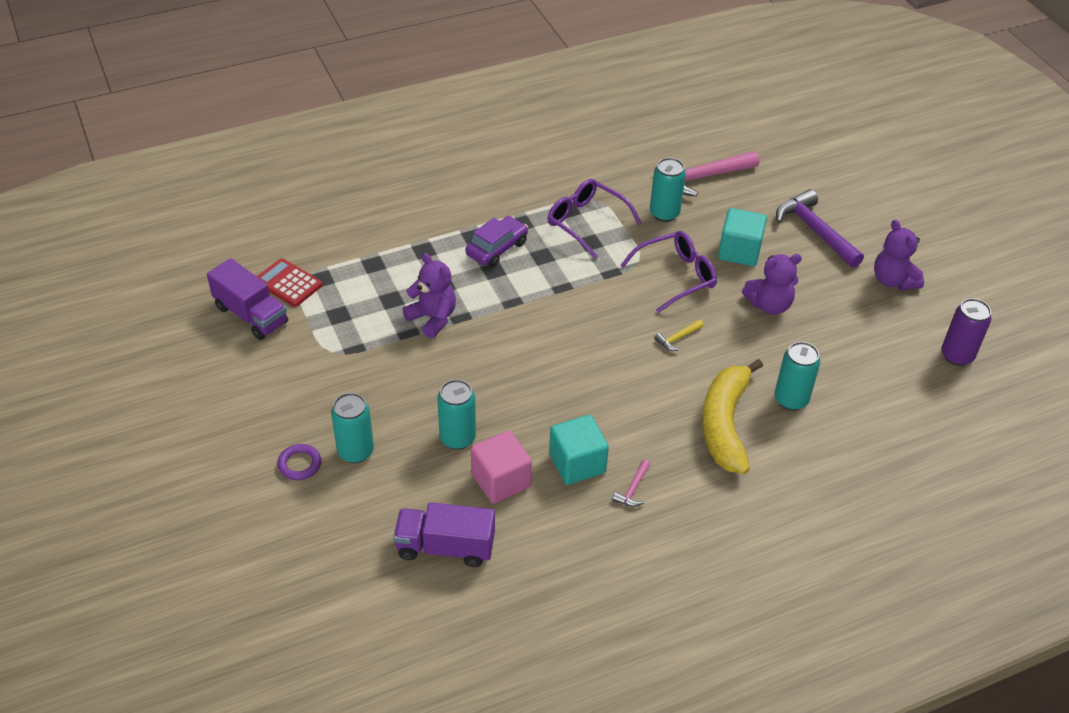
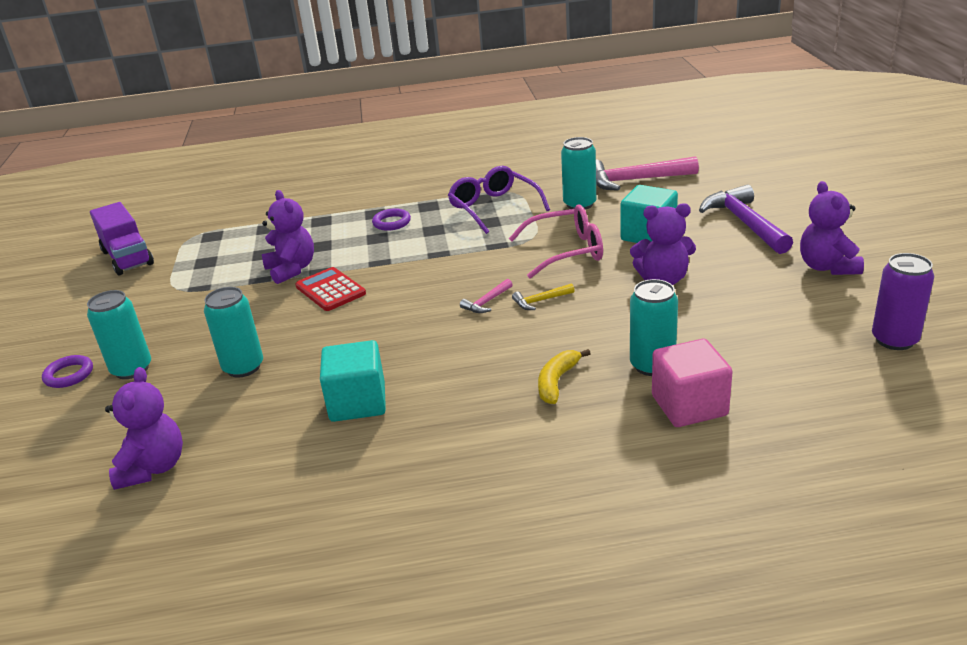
camera: 20 degrees right, 15 degrees down
(288, 283) = (179, 238): red calculator -> red calculator (330, 290)
(445, 547) = (153, 468): purple truck -> purple teddy bear
(497, 248) = (391, 222): purple car -> purple ring
(501, 480) = (261, 410): pink cube -> pink cube (689, 405)
(633, 489) = (407, 435): pink hammer -> pink hammer (486, 302)
(676, 276) = (566, 251): purple glasses -> pink glasses
(725, 424) = (557, 382): yellow banana -> yellow banana, size x0.49

